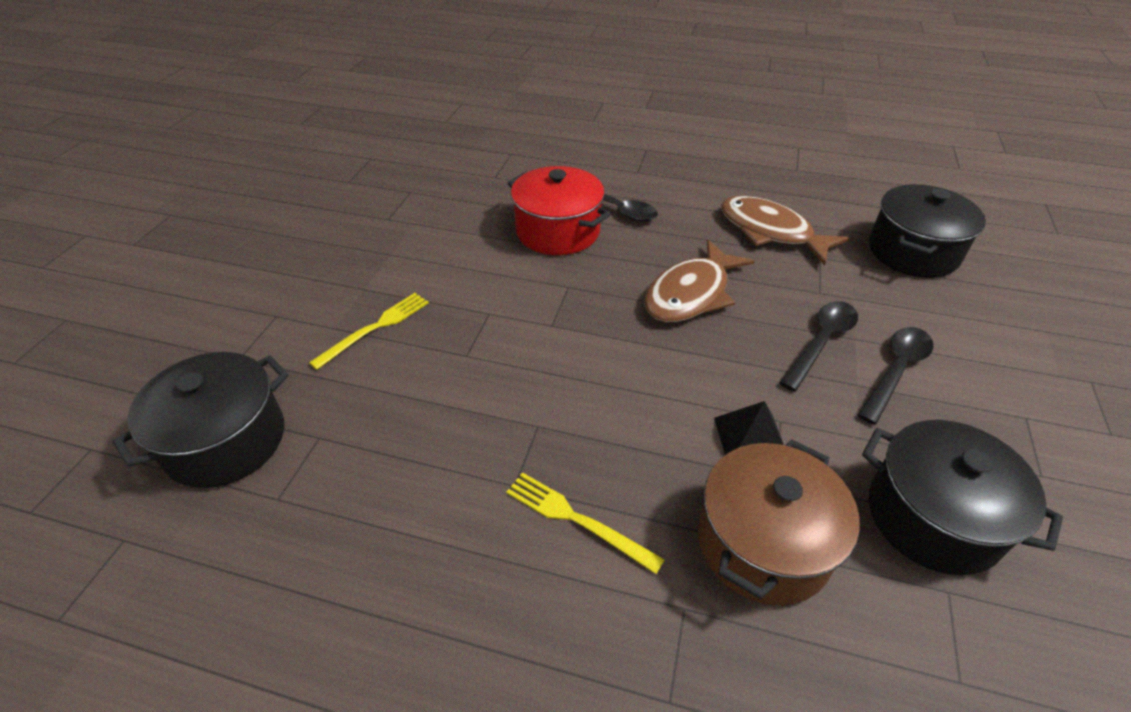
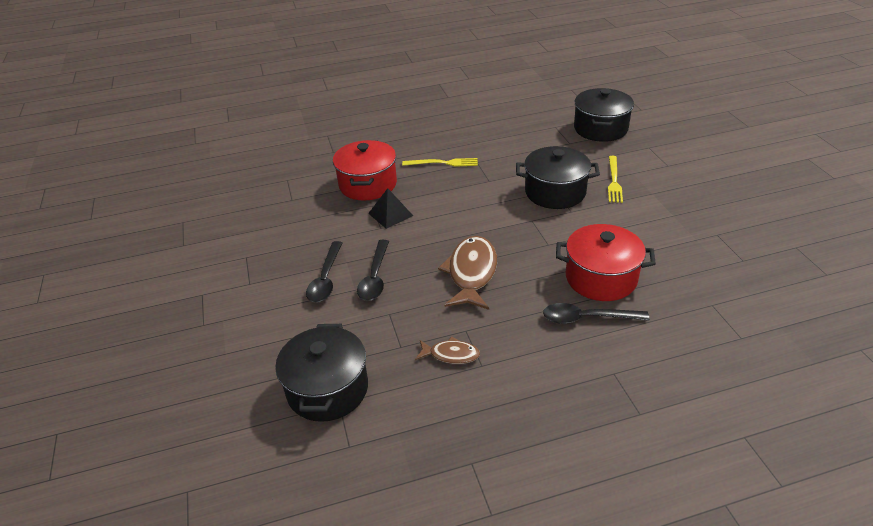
camera: 150 degrees right, 5 degrees down
(763, 543) = (368, 184): brown pot -> red pot
(770, 232) = (451, 355): brown fish -> brown fish, size x0.54
(933, 517) = (299, 219): black pot -> black pot (555, 192)

